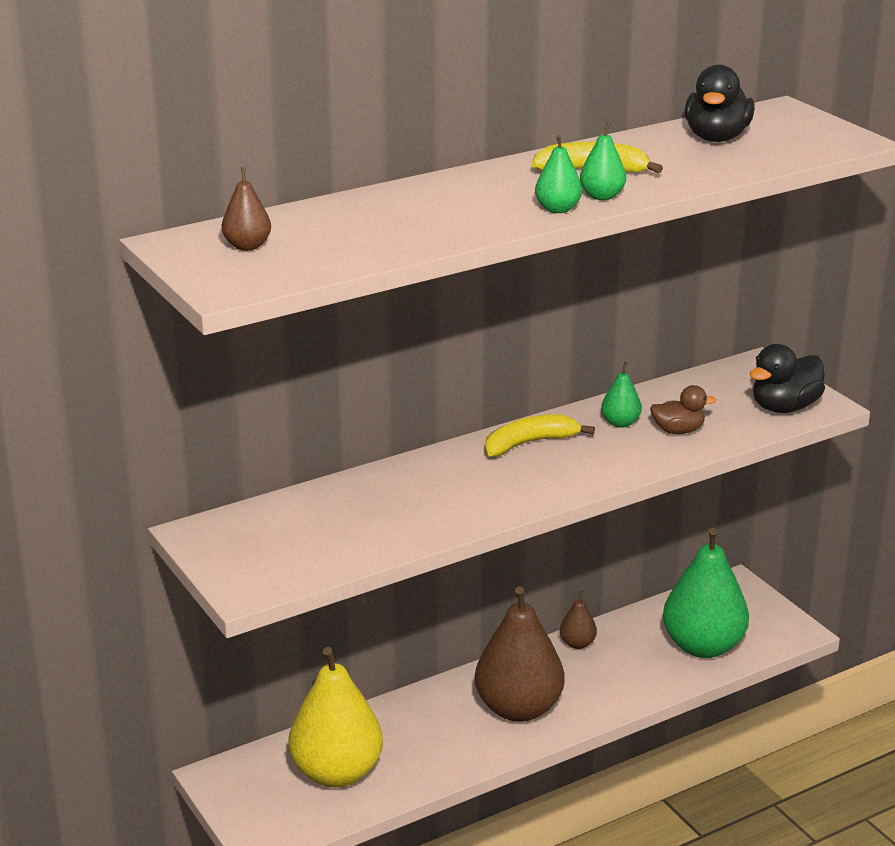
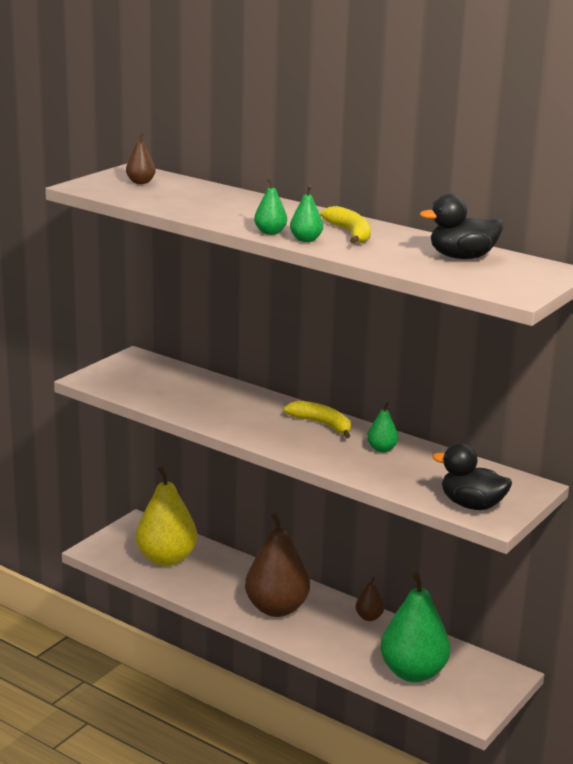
camera: 65 degrees right, 5 degrees down
(678, 431) = (391, 470): brown duck -> none

